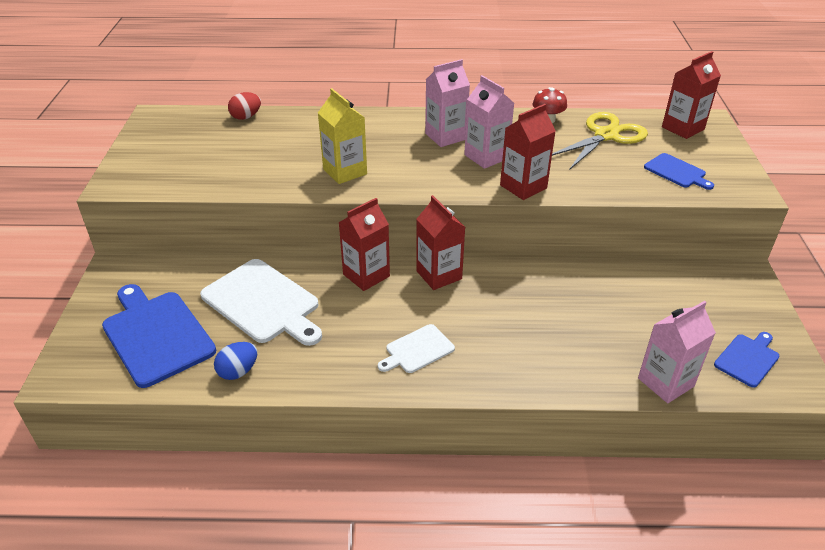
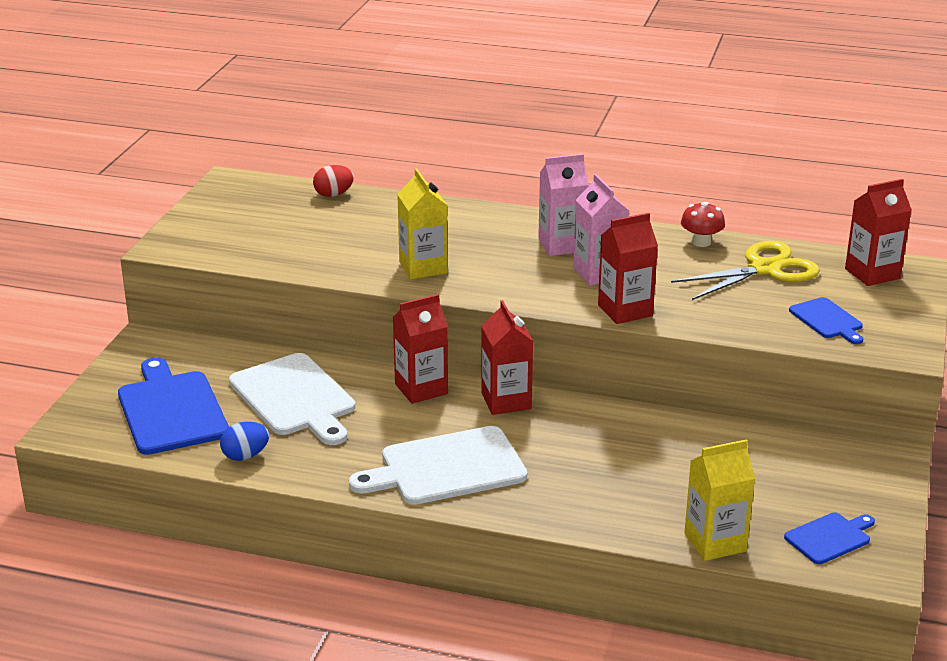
camera: 15 degrees right, 10 degrees down
(417, 350) = (446, 468): white cutting board -> white cutting board, size x1.89
(665, 382) = (715, 542): pink carton -> yellow carton

